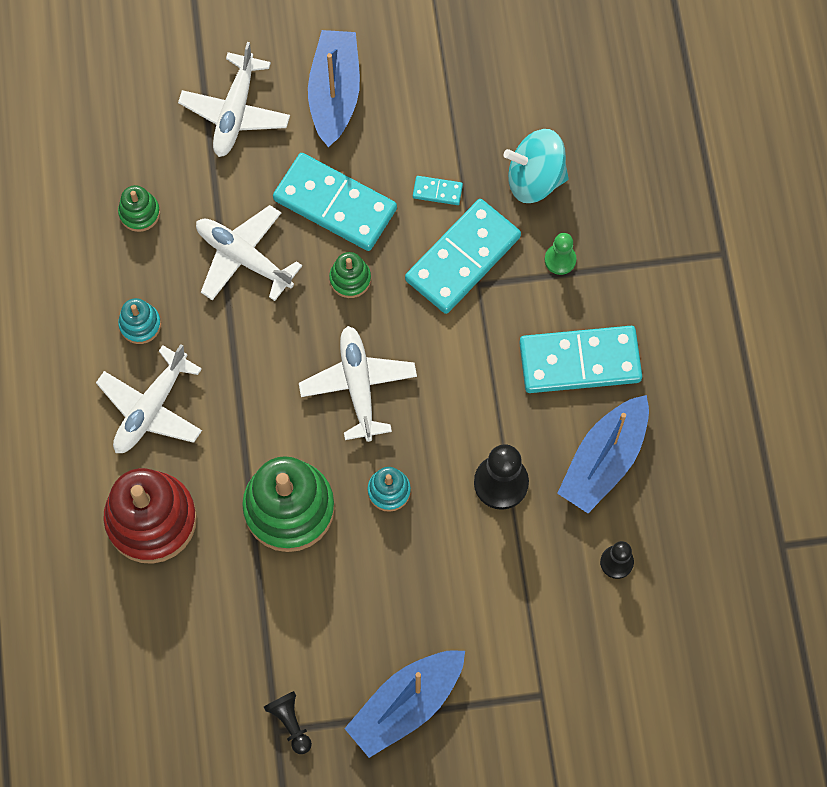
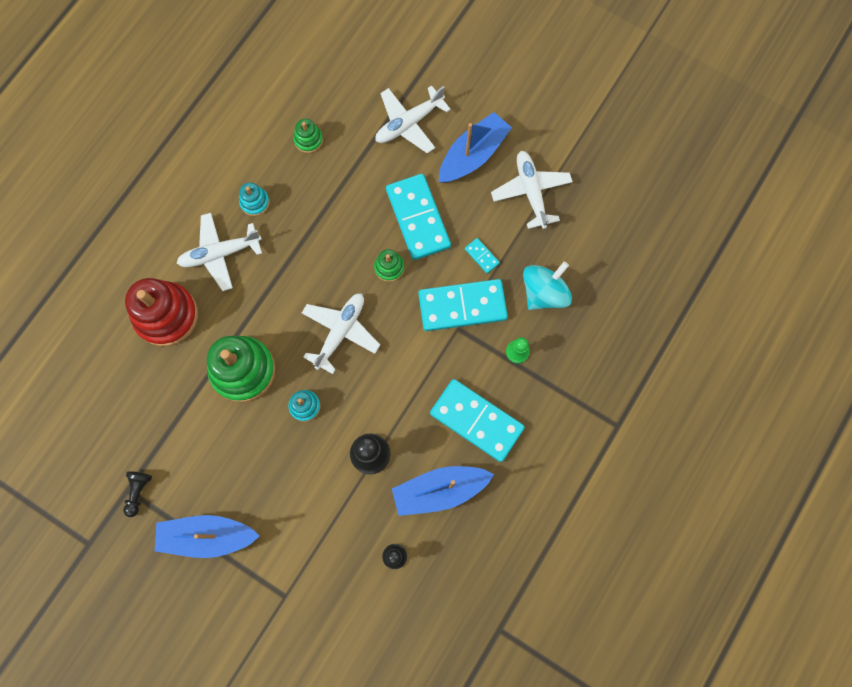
camera: 40 degrees right, 5 degrees up
(244, 258) = (342, 209): white plane -> white plane (531, 192)
(535, 179) = (544, 293): turquoise spinning top -> turquoise spinning top turned 90 degrees clockwise

